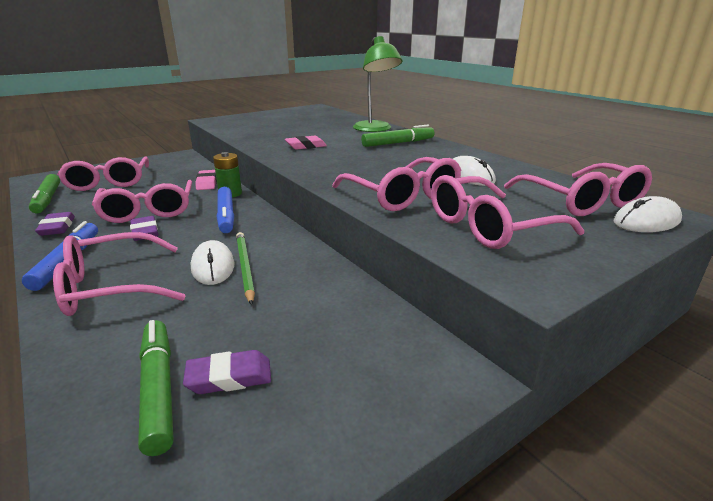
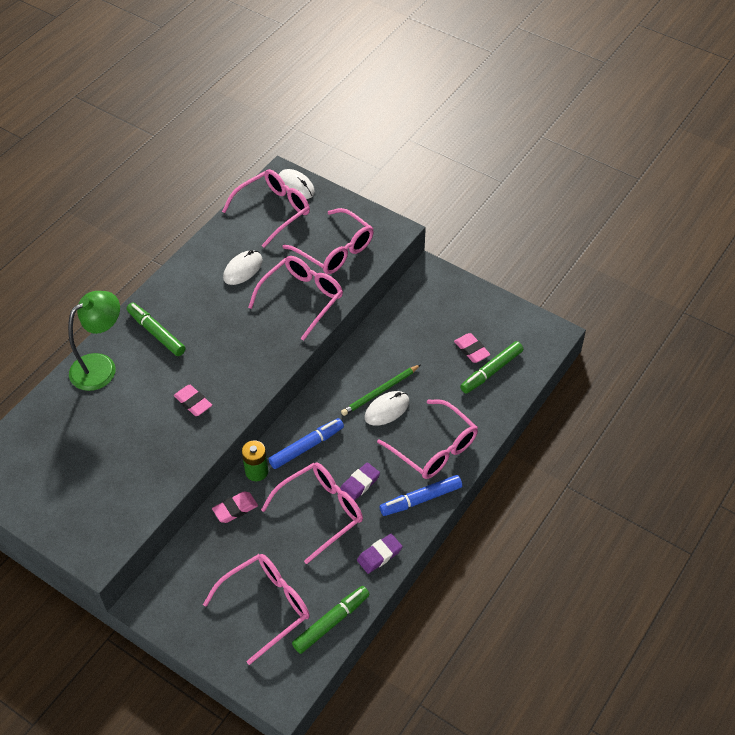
camera: 110 degrees left, 25 degrees up
(229, 377) = (471, 350): purple eraser -> pink eraser

